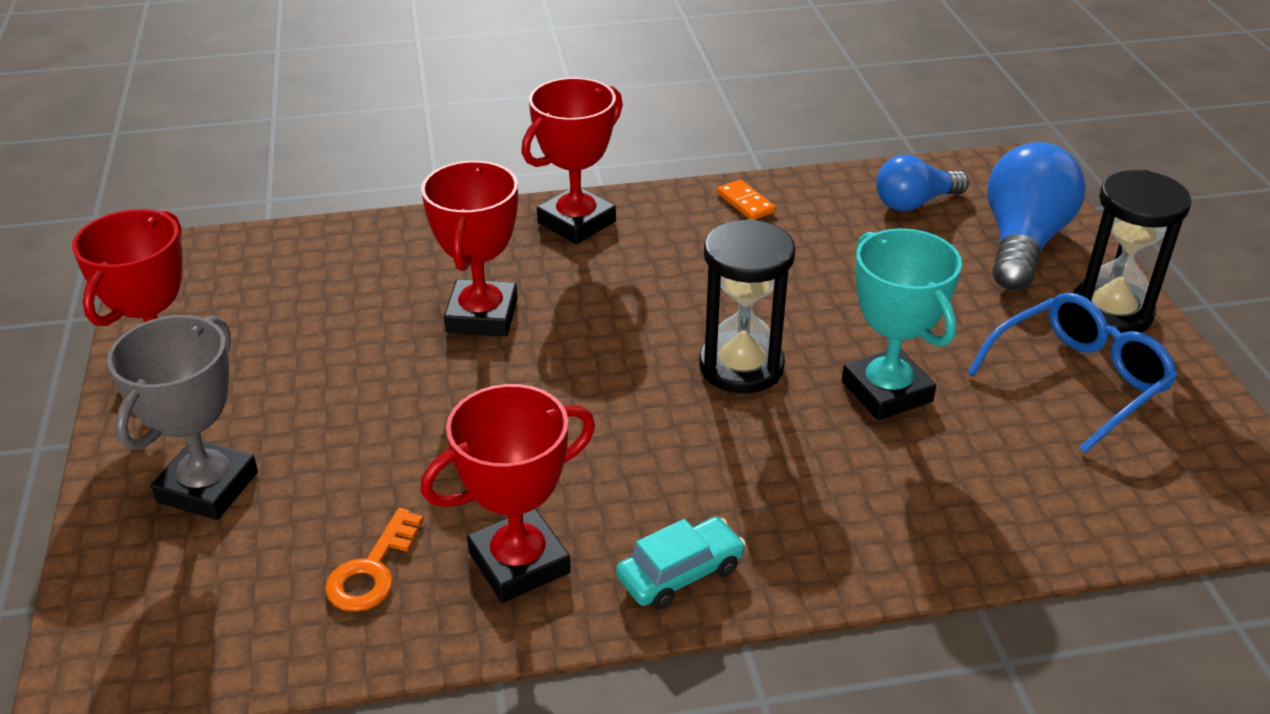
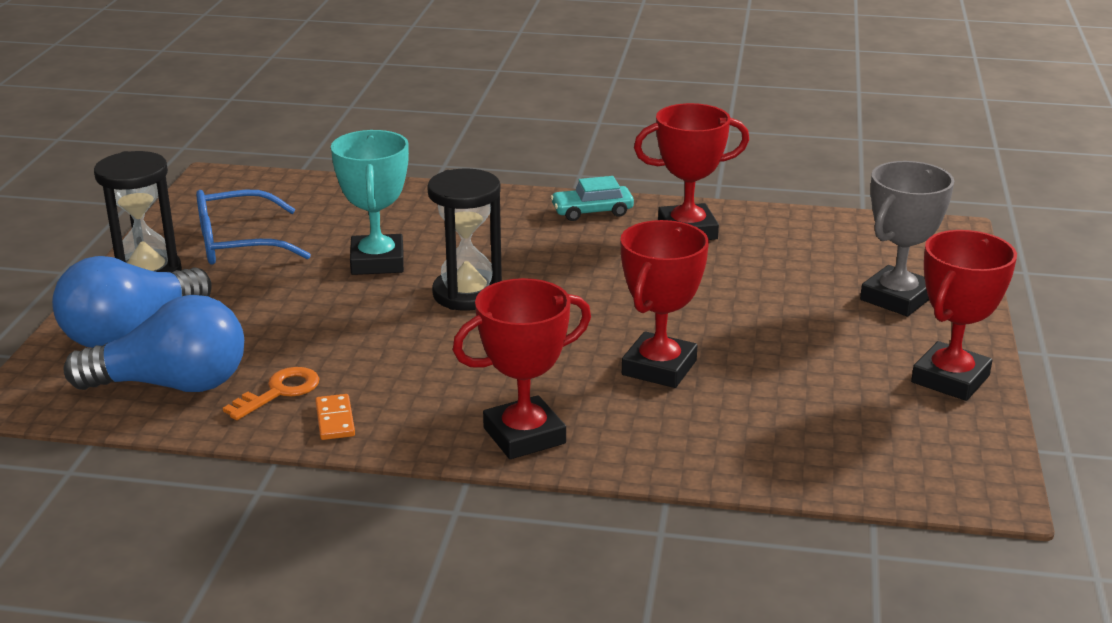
camera: 160 degrees left, 10 degrees down
(372, 571) = (781, 242): orange key -> orange key (280, 392)
(914, 203) = (172, 385): blue light bulb -> blue light bulb, size x1.62

